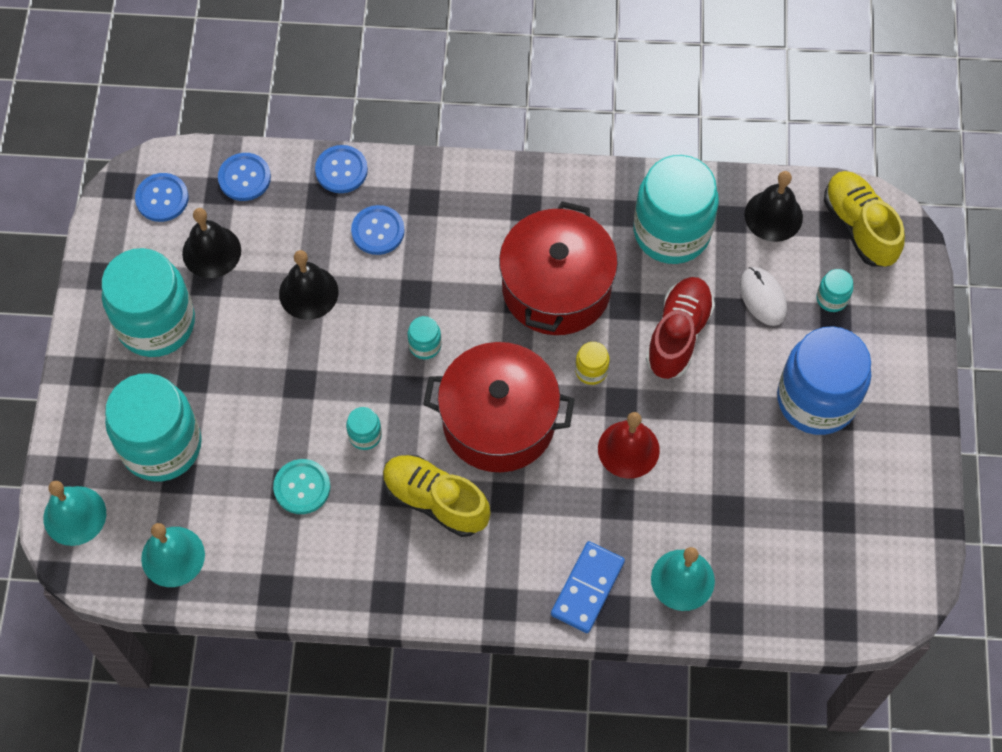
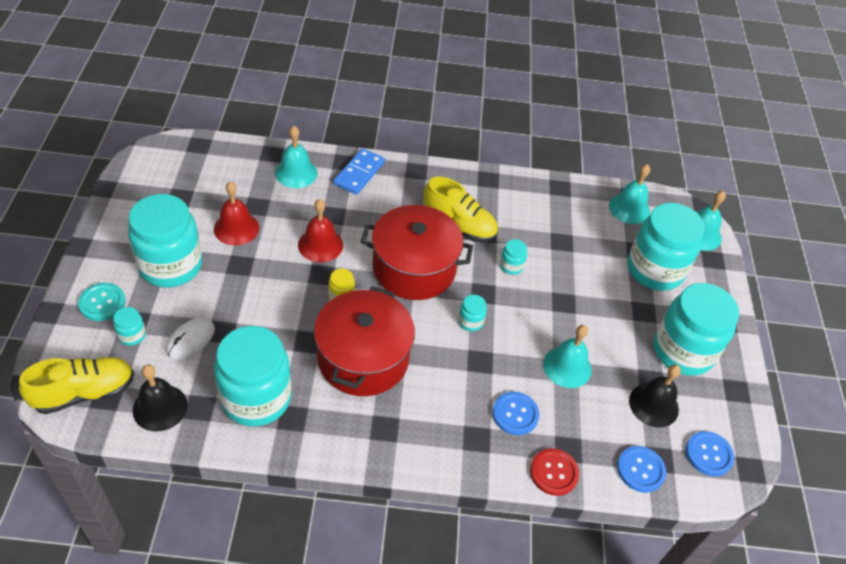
camera: 175 degrees right, 15 degrees down
(302, 487) = (551, 239): turquoise button -> turquoise button (102, 303)
(308, 292) = (567, 367): black bell -> turquoise bell
(341, 170) = (554, 472): blue button -> red button
(678, 335) = (268, 316): red shoe -> none
(747, 467) = (236, 228): none -> red bell
(763, 297) = (190, 340): white mouse -> white mouse turned 60 degrees clockwise
(816, 399) = (171, 265): blue jar -> turquoise jar
(859, 227) = (84, 393): yellow shoe -> yellow shoe turned 90 degrees counterclockwise

